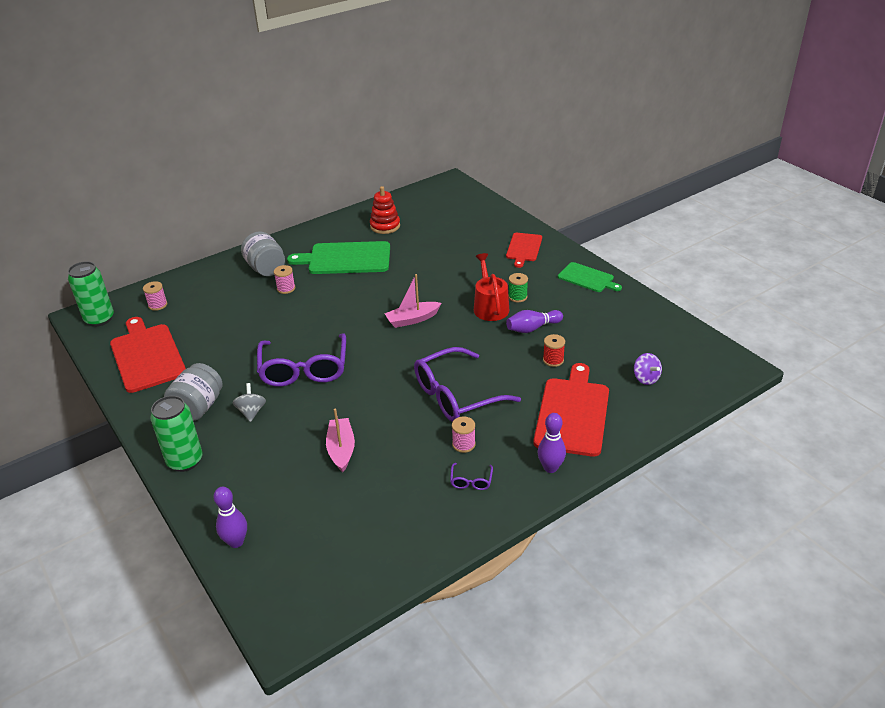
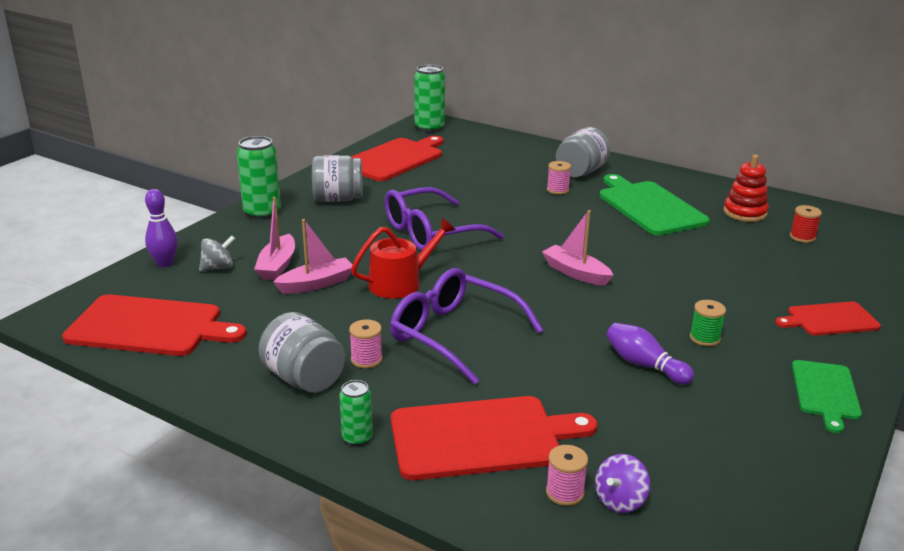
camera: 65 degrees right, 10 degrees down
(158, 305) = (471, 143): pink spool -> pink spool (565, 493)
(251, 412) = (347, 224): grey spinning top -> grey spinning top (218, 267)
(294, 467) = (277, 265): none -> pink boat
(345, 563) = (150, 327): none -> red cutting board
(471, 481) = (304, 379): purple glasses -> grey jar
(490, 307) = (658, 321): red watering can -> red watering can (400, 283)
(550, 468) = (357, 438): purple bowling pin -> green can
(553, 360) = (587, 397): red spool -> red spool (802, 237)

